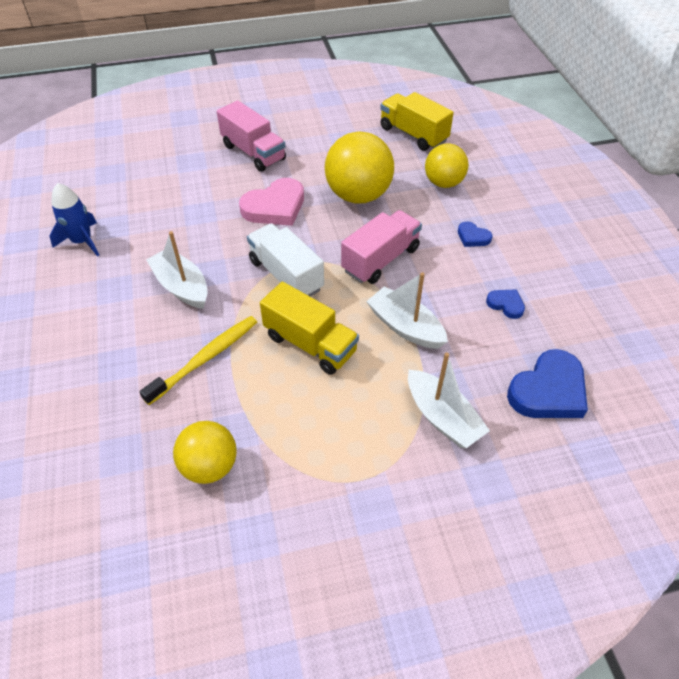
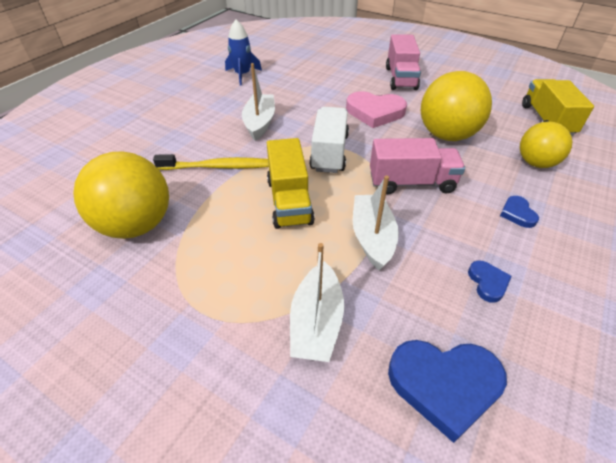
camera: 45 degrees right, 5 degrees down
(210, 466) = (136, 225): yellow ball -> yellow ball, size x1.57

